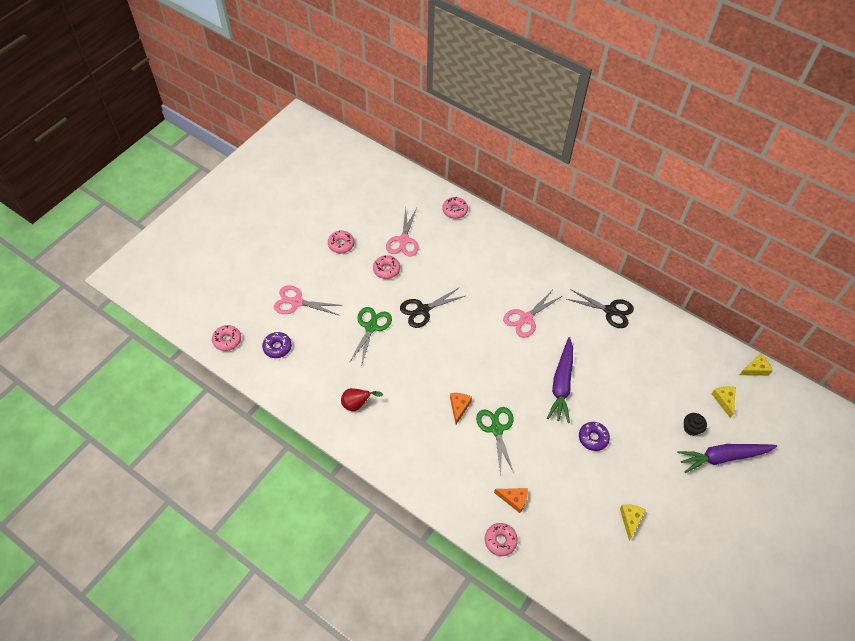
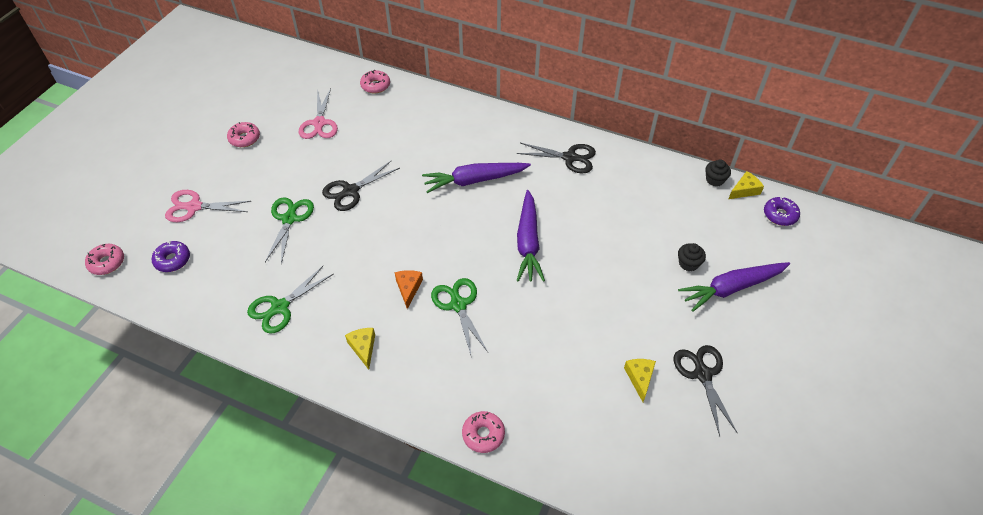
camera: 10 degrees left, 5 degrees down
(357, 404) = (280, 307): red pear -> green scissors
(386, 269) = (302, 156): pink donut -> none
(514, 499) = (492, 382): orange cheese -> none
(526, 318) = (474, 180): pink scissors -> purple carrot
(593, 438) = (576, 294): purple donut -> purple donut (780, 215)
(682, 526) = (702, 374): none -> black scissors
(724, 400) = (718, 228): yellow cheese -> yellow cheese (363, 348)
(731, 354) = (714, 180): none -> black cupcake

